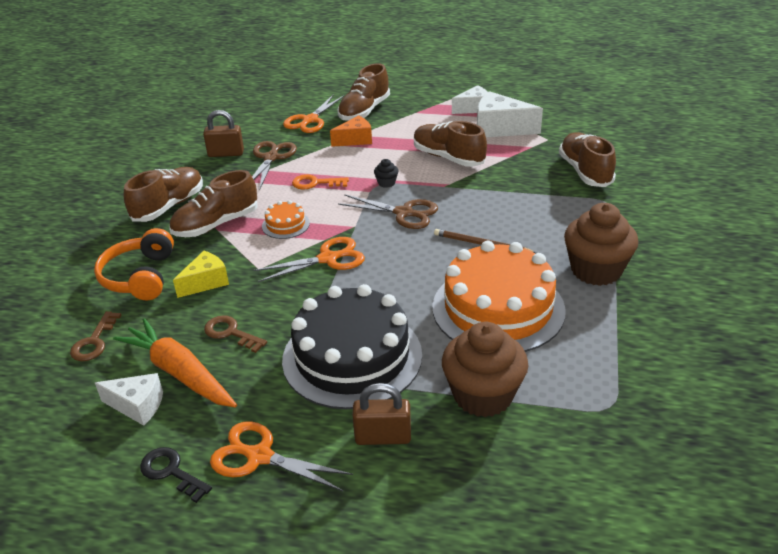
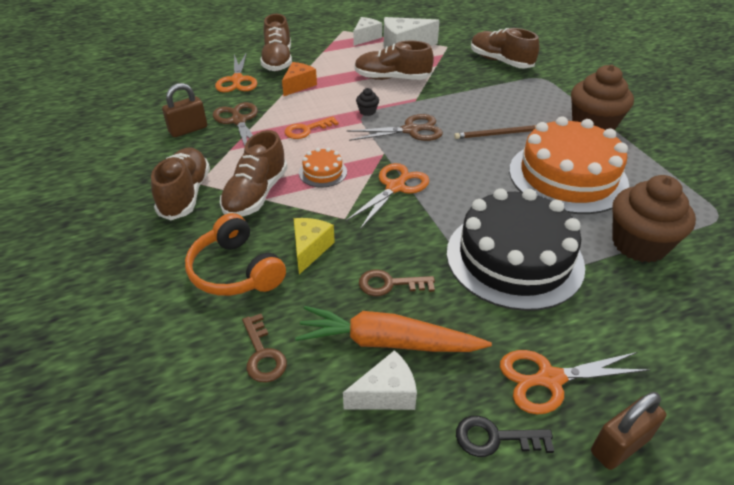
camera: 35 degrees left, 5 degrees up
(383, 437) = (616, 310): brown padlock -> brown padlock (619, 445)

